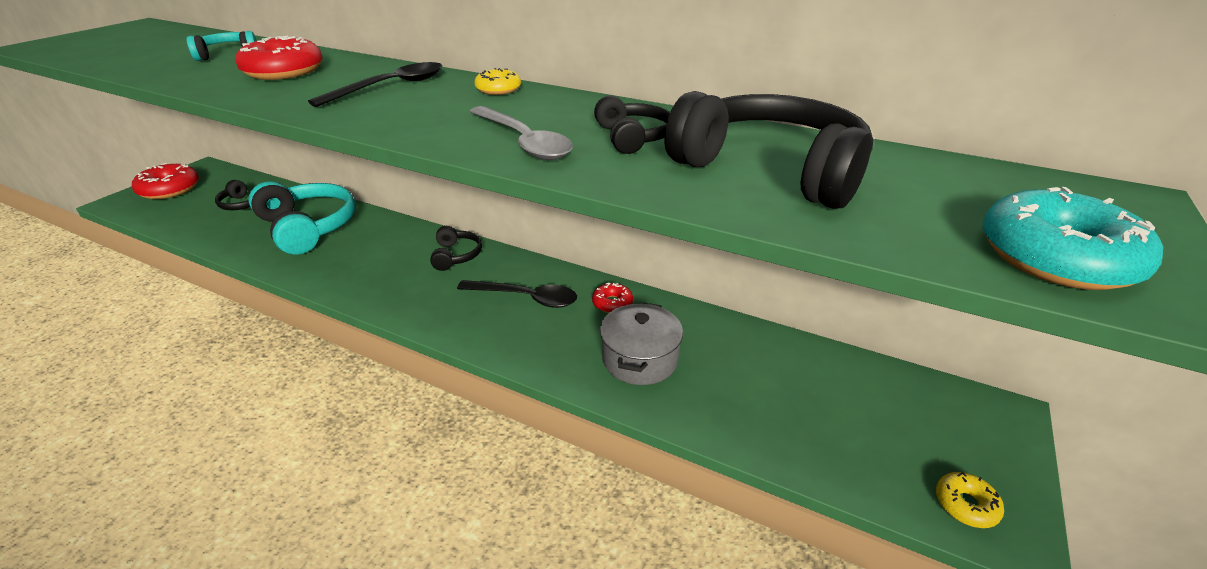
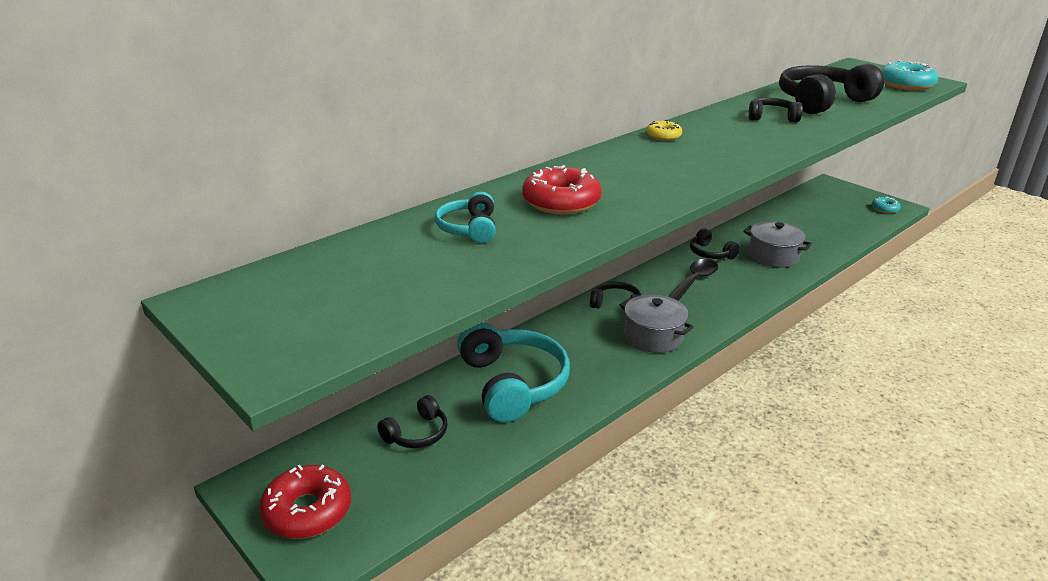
camera: 70 degrees left, 5 degrees down
(308, 227) = (513, 384): turquoise headphones -> turquoise headphones turned 90 degrees clockwise
(391, 87) = (638, 165): black spoon -> none
(395, 286) = (653, 337): none -> grey pot
(523, 142) = (773, 140): grey spoon -> none
(612, 303) = (710, 253): red donut -> black headphones
(965, 505) = (884, 209): yellow donut -> turquoise donut

